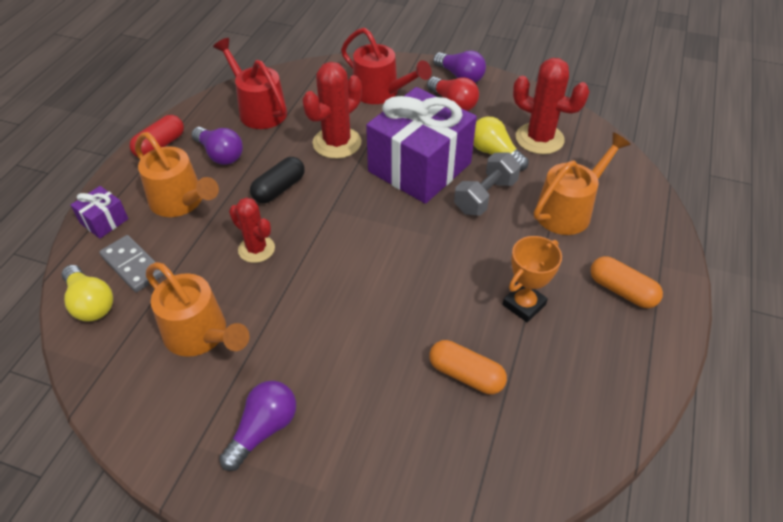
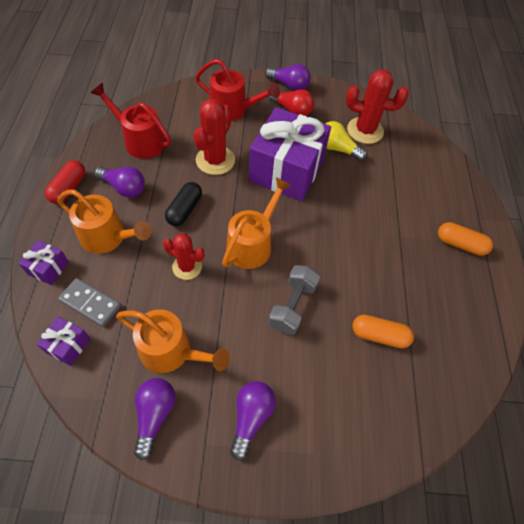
camera: 20 degrees left, 10 degrees up
(90, 303) = (68, 345): yellow light bulb -> purple gift
(153, 398) = (155, 415): none -> purple light bulb
(485, 196) = (343, 186): grey dumbbell -> grey dumbbell (292, 306)
(524, 304) = (399, 270): orange trophy -> none
(569, 210) = (404, 186): orange watering can -> orange watering can (253, 243)

